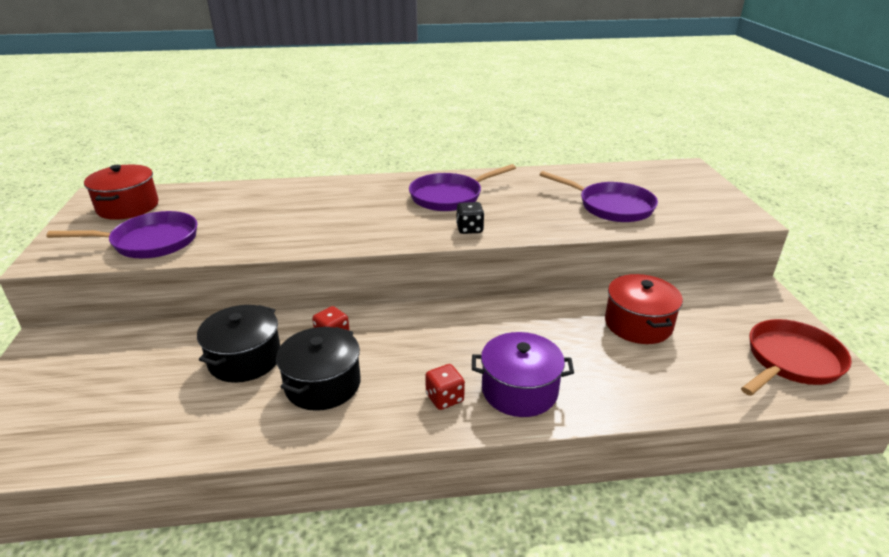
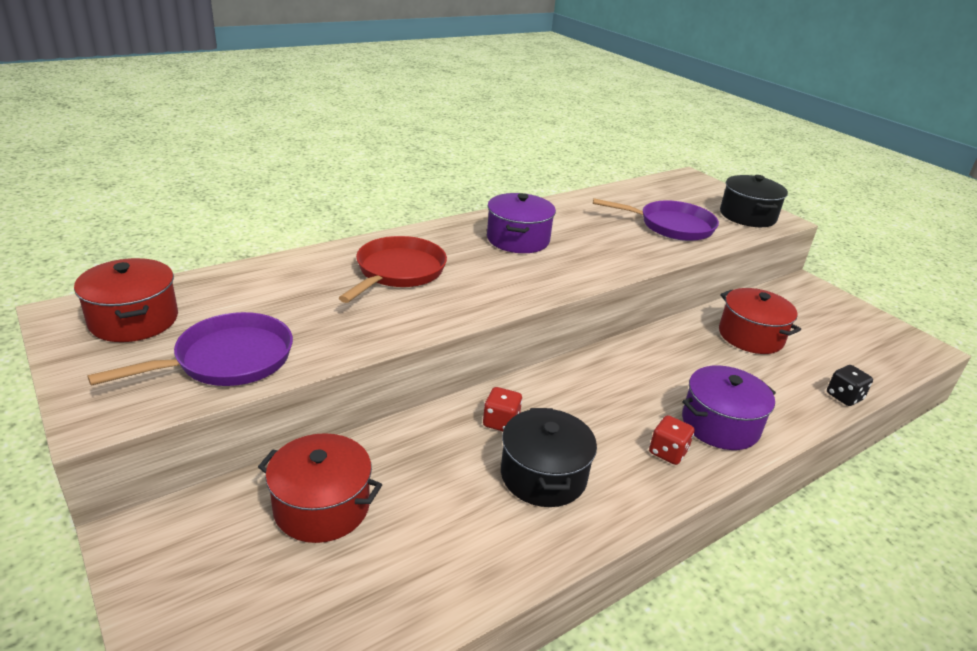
camera: 30 degrees left, 0 degrees up
(155, 358) = (322, 506): none -> red pot
(245, 359) = (432, 474): black pot -> black pot (747, 216)
(450, 196) = (518, 239): purple pan -> purple pot
(469, 229) = (575, 272): black dice -> black dice (844, 397)
(790, 361) = (877, 340): red pan -> red pan (398, 272)

